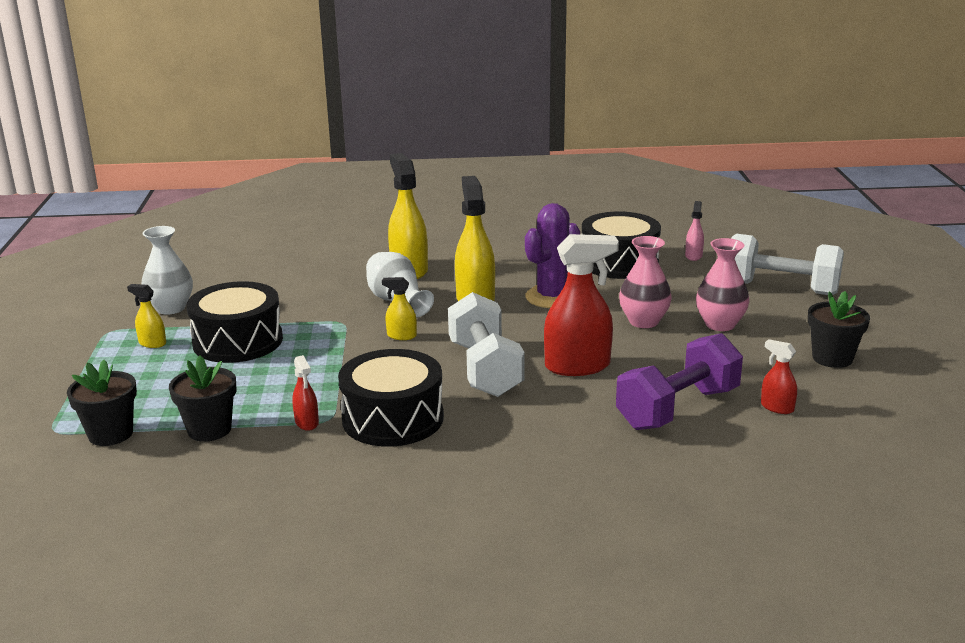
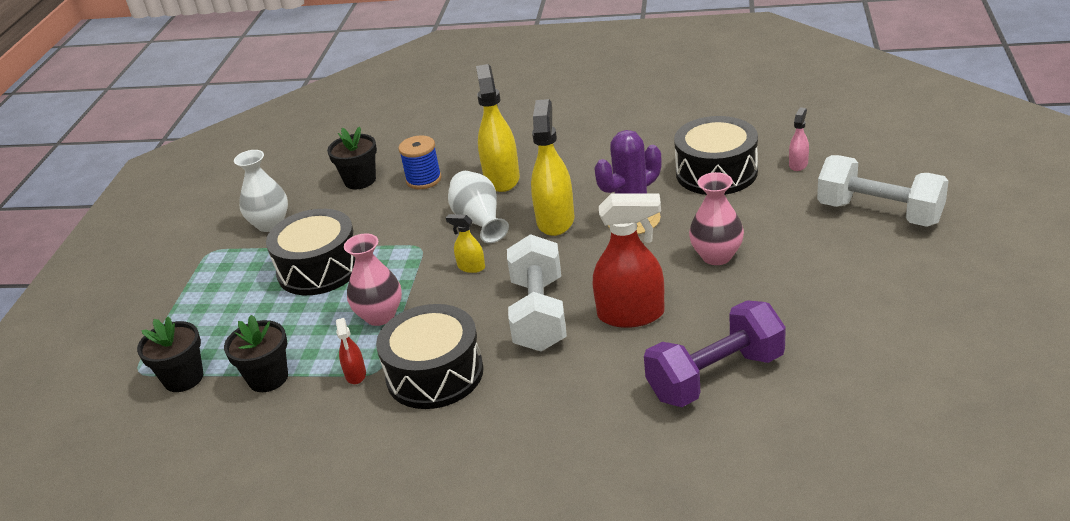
camera: 15 degrees right, 10 degrees up
(152, 343) = (244, 268): yellow spray bottle -> none
(327, 272) = (424, 180): none -> blue spool
(720, 324) = (796, 263): pink vase -> pink vase (380, 316)
(777, 407) = (819, 381): red spray bottle -> none
(832, 358) = (902, 315): black flower pot -> black flower pot (360, 180)

